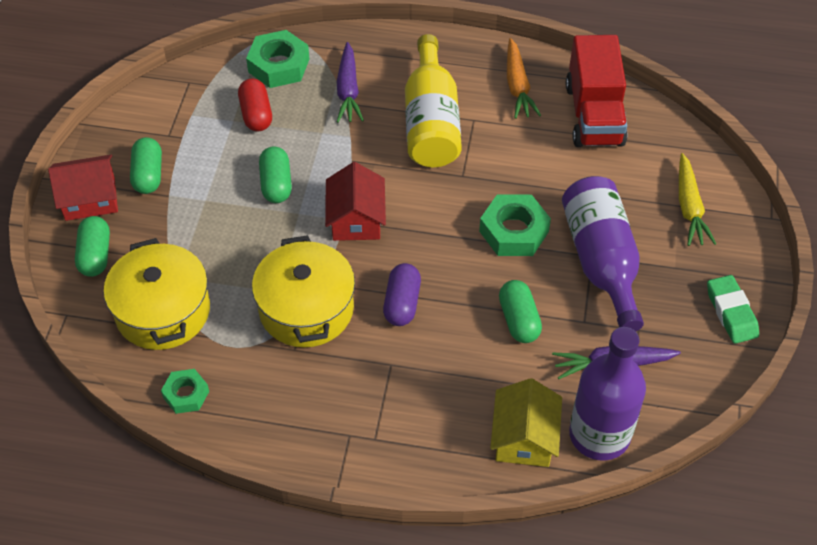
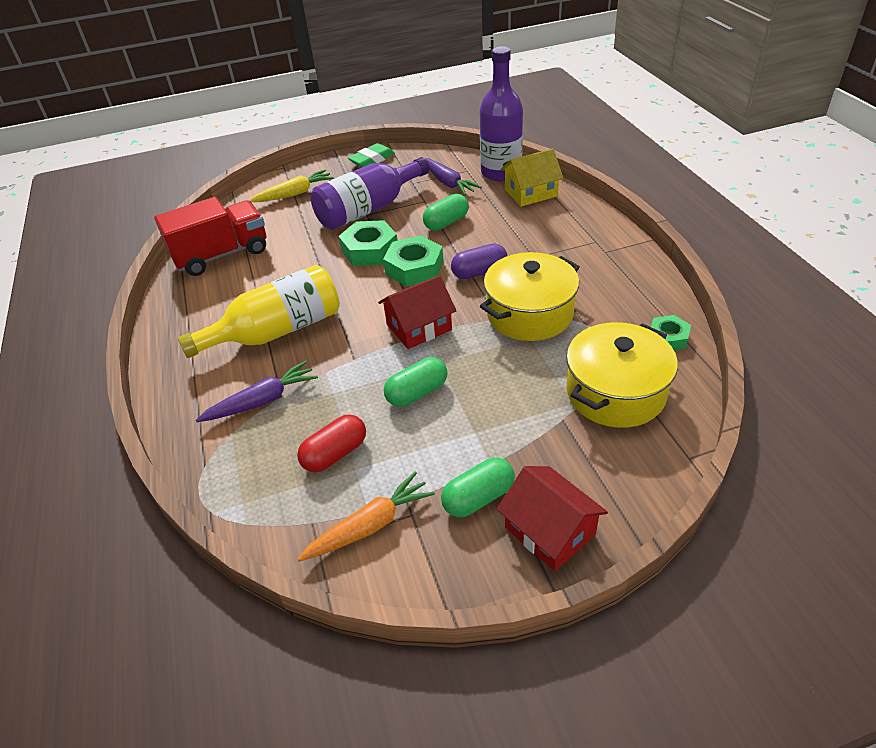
camera: 115 degrees left, 10 degrees down
(95, 255) = (609, 478): green capsule -> none
(279, 65) = (249, 473): green nut -> green nut (414, 268)
(517, 86) = (205, 301): orange carrot -> orange carrot (370, 525)

